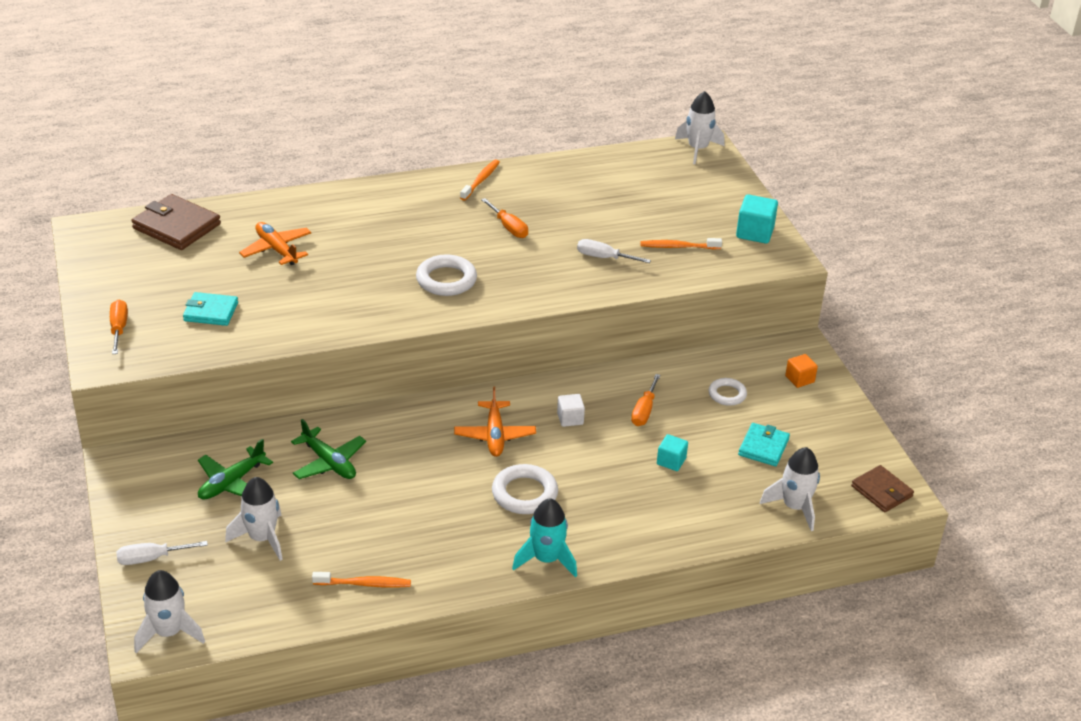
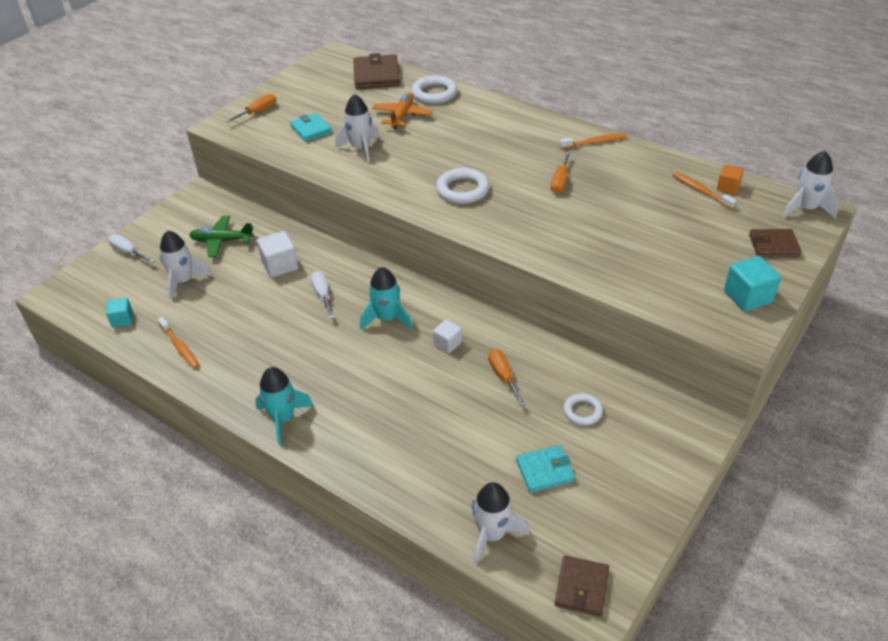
camera: 55 degrees right, 5 degrees up
(169, 633) = (71, 295): white rocket -> white rocket (360, 149)
(329, 462) = (280, 265): green plane -> white cube
(495, 435) = (387, 318): orange plane -> turquoise rocket
(524, 493) = (341, 368): white ring -> white ring (434, 93)
(603, 257) = (591, 240): white screwdriver -> white screwdriver (323, 295)
(644, 411) = (503, 376): orange screwdriver -> orange screwdriver turned 90 degrees clockwise
(671, 461) = (463, 424): turquoise cube -> turquoise cube (122, 319)
(678, 247) = (662, 267): orange toothbrush -> orange toothbrush (701, 191)
(718, 188) = (773, 246): none -> brown wallet
(799, 379) = (660, 445): orange cube -> orange cube (728, 187)

